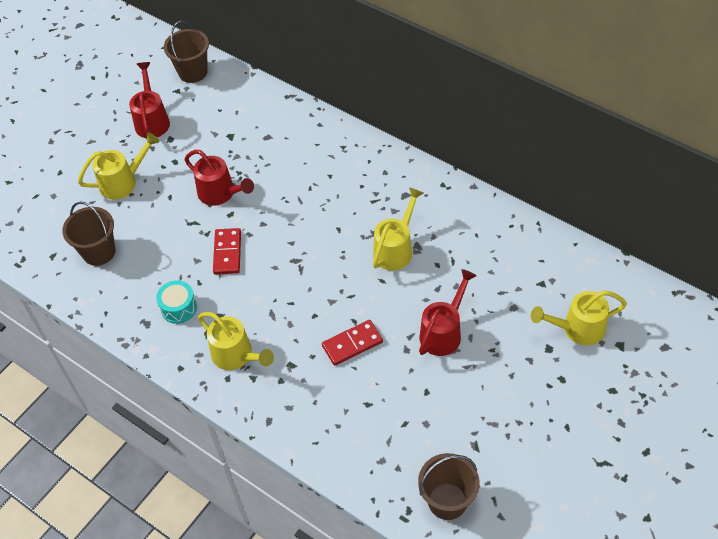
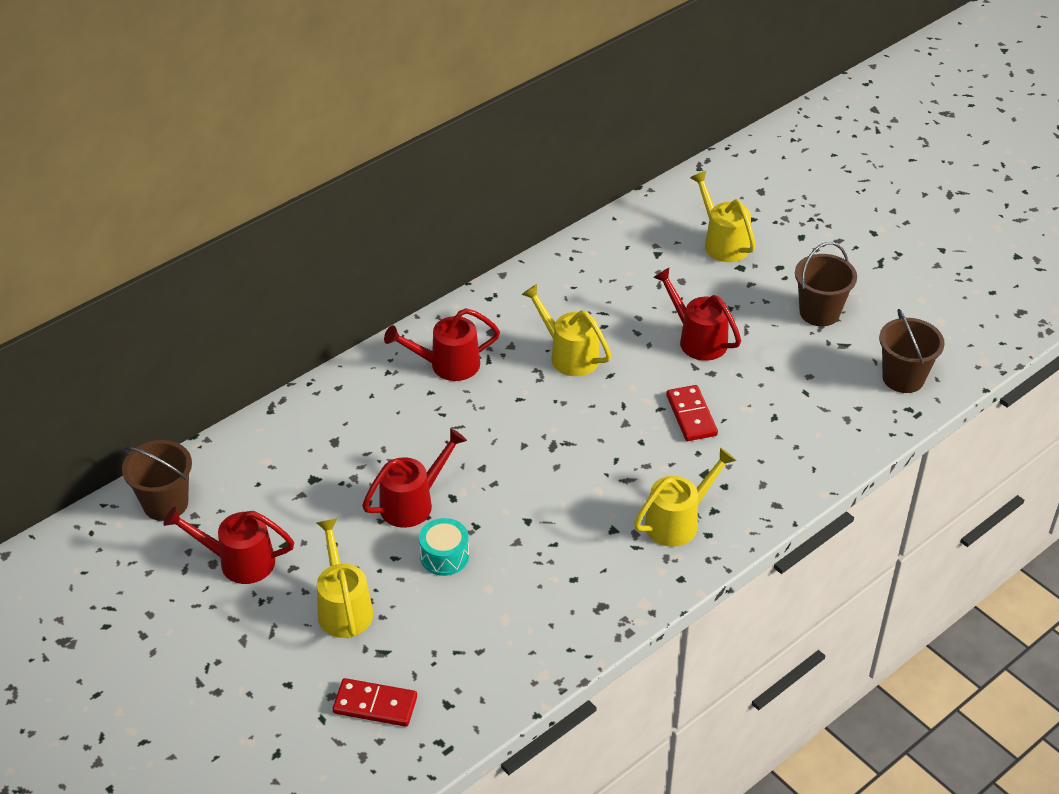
camera: 80 degrees left, 10 degrees down
(99, 252) = (462, 647): brown bucket -> brown bucket (819, 312)
(179, 308) = (588, 569): turquoise drum -> turquoise drum (444, 556)
(227, 253) = (516, 509): red domino -> red domino (375, 705)
(360, 178) = (447, 365): none -> red watering can
(577, 329) = (722, 242): yellow watering can -> yellow watering can turned 150 degrees clockwise

